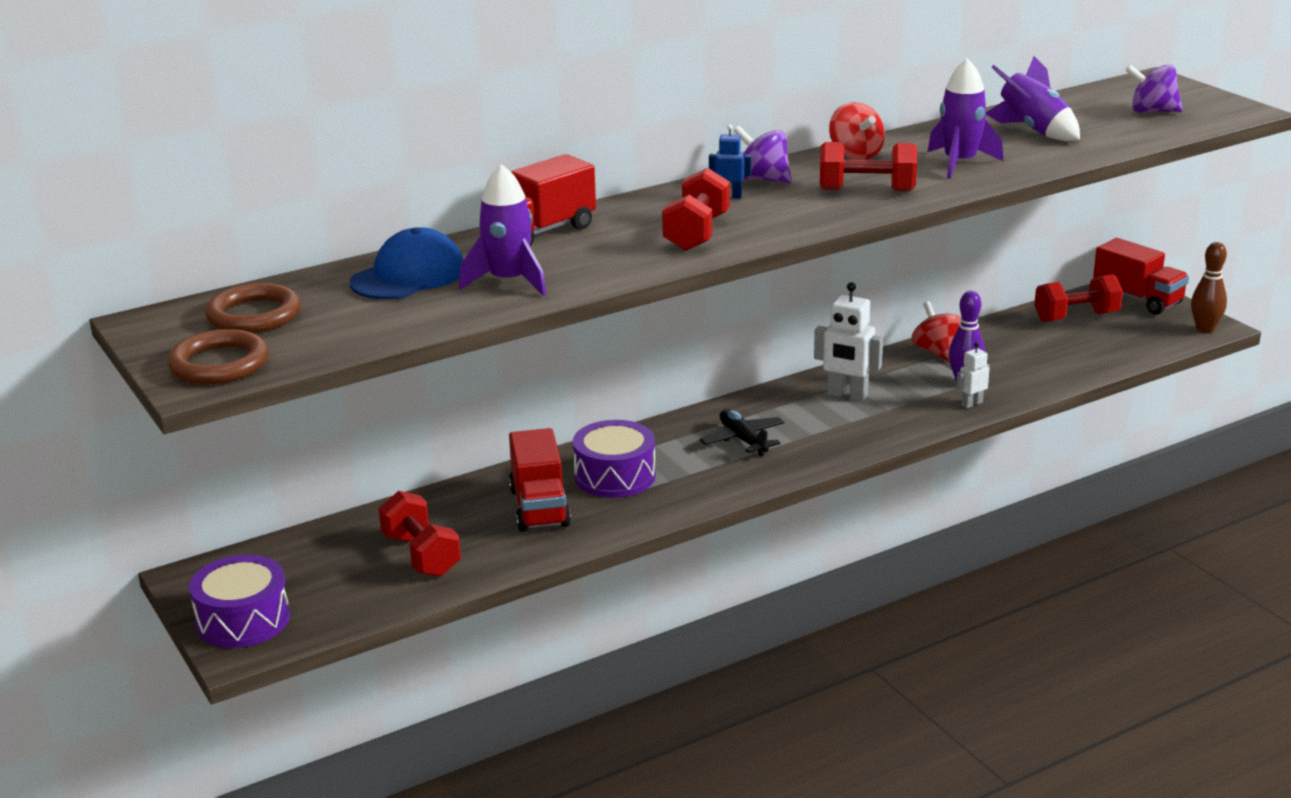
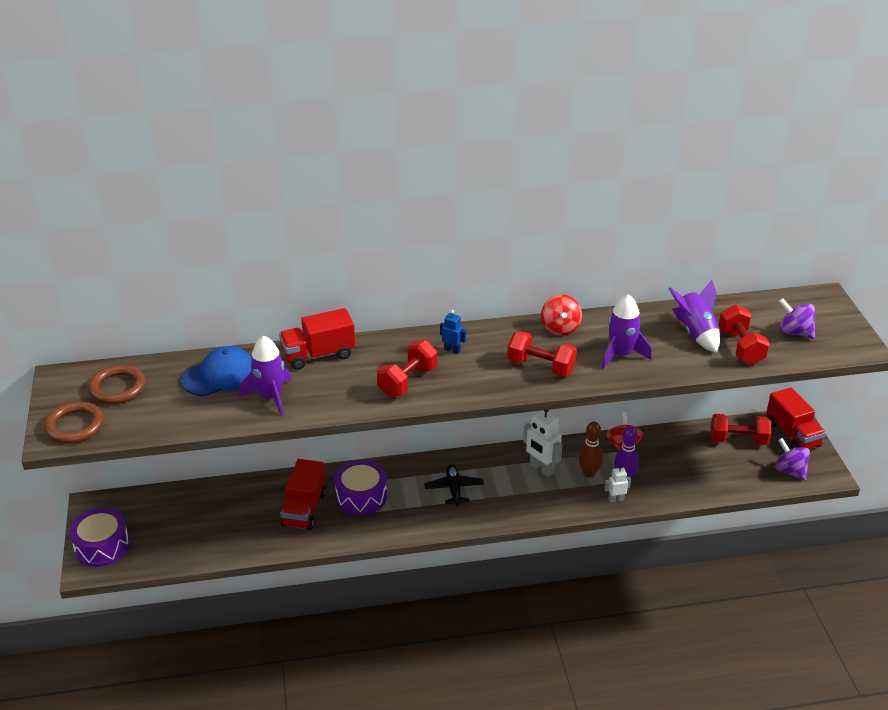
camera: 20 degrees right, 10 degrees up
(421, 555) = (219, 527): red dumbbell -> red dumbbell (741, 347)
(763, 179) = (484, 338): purple spinning top -> purple spinning top (790, 471)
(1205, 329) = (820, 476): brown bowling pin -> brown bowling pin (589, 473)

